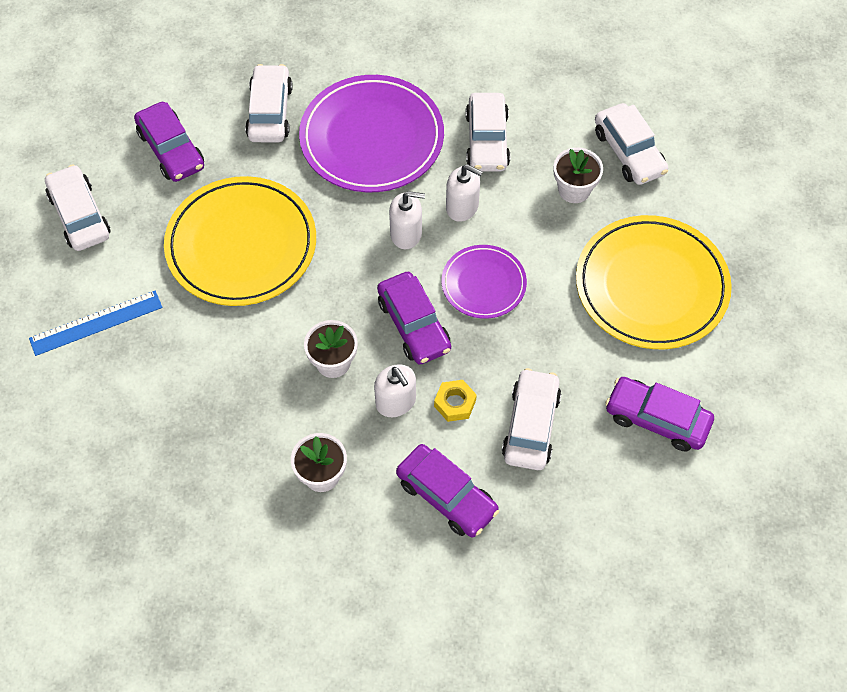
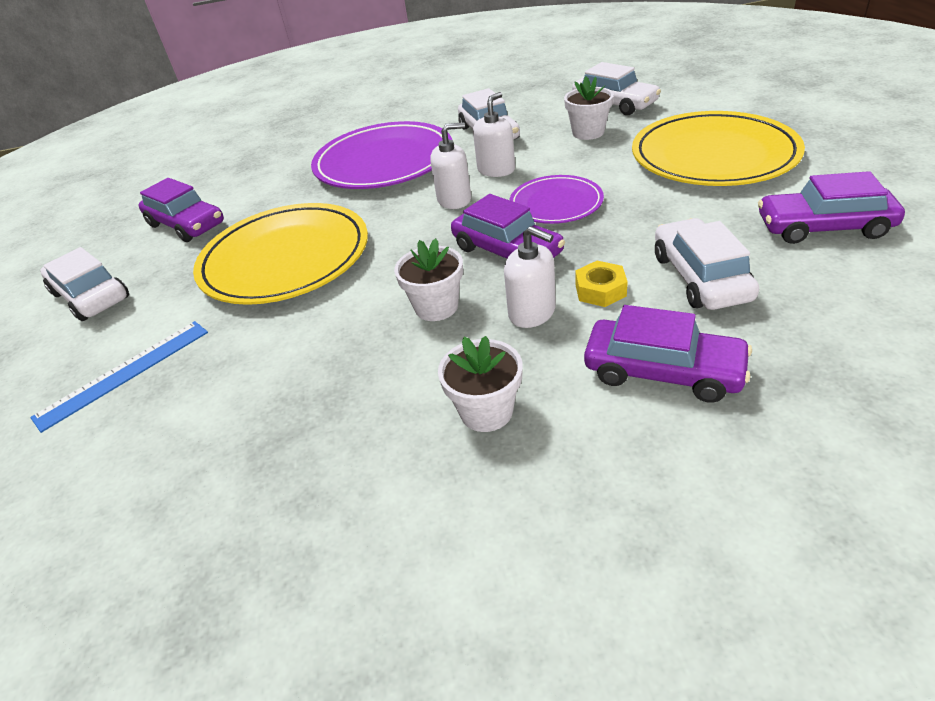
camera: 15 degrees left, 20 degrees down
(270, 112) = (279, 177): white car -> none
(462, 207) = (496, 170): white soap dispenser -> white soap dispenser turned 60 degrees counterclockwise

